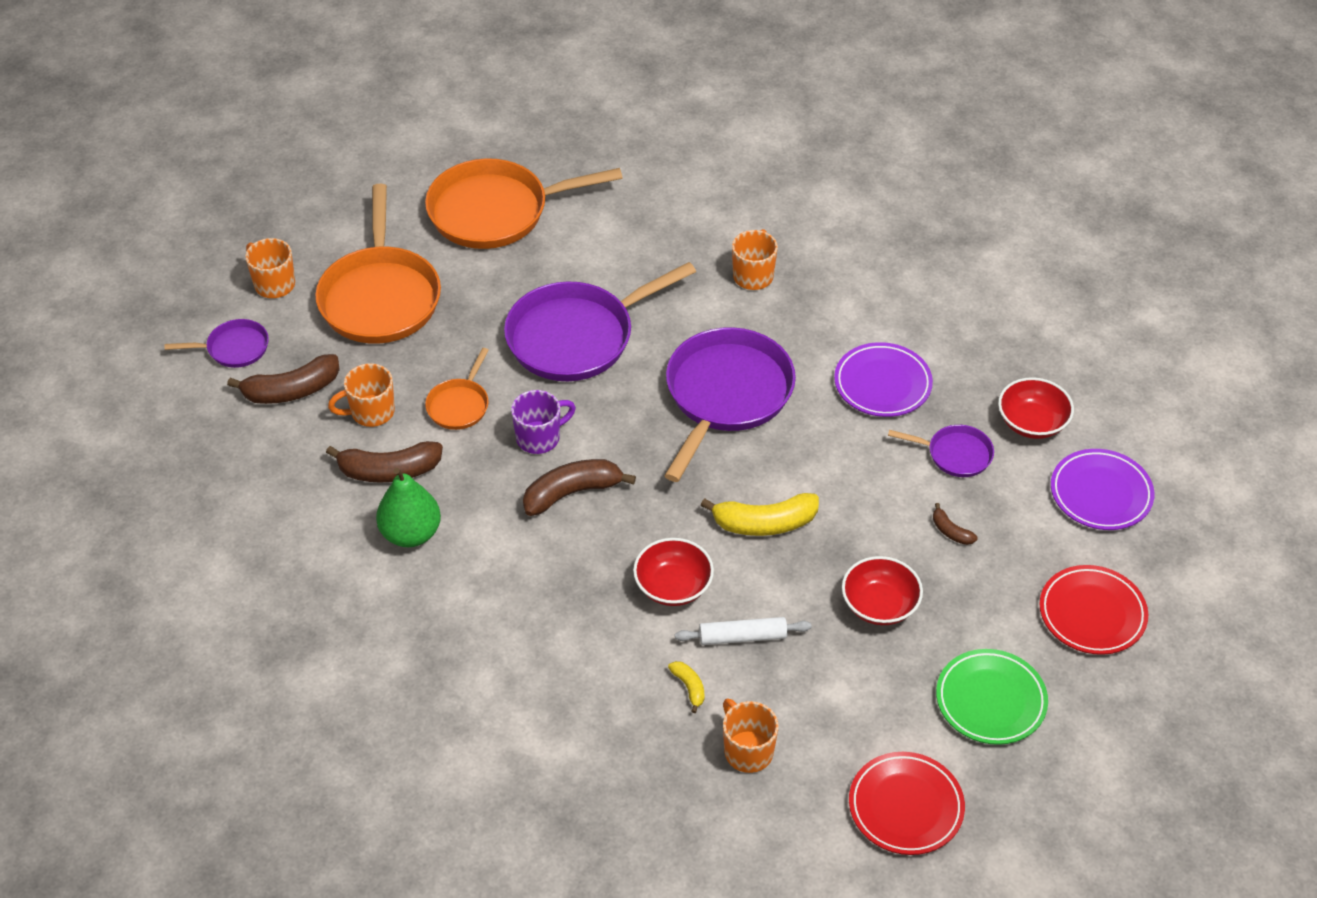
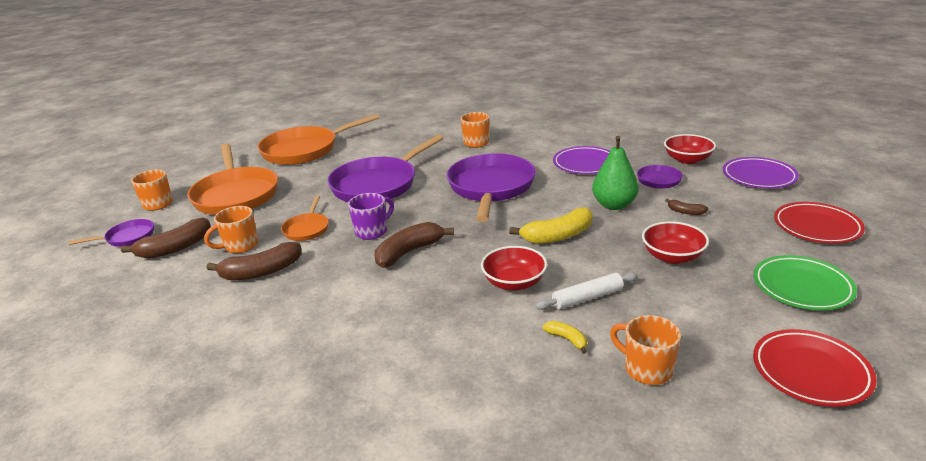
camera: 15 degrees left, 20 degrees down
(411, 533) = (288, 302): green pear -> green pear (614, 205)

